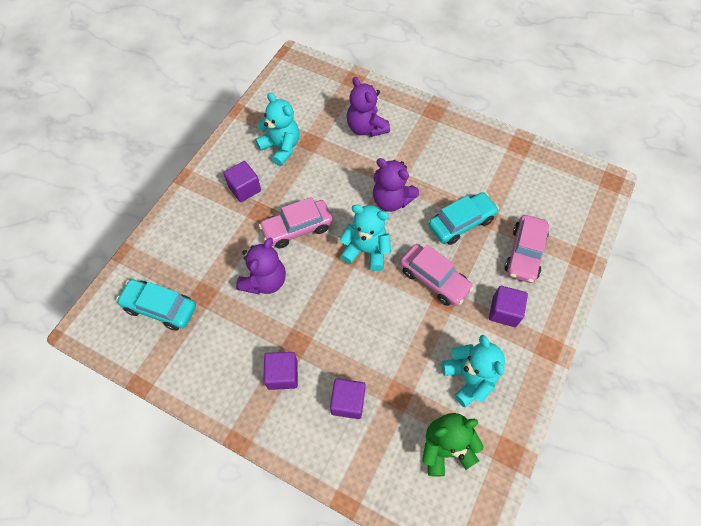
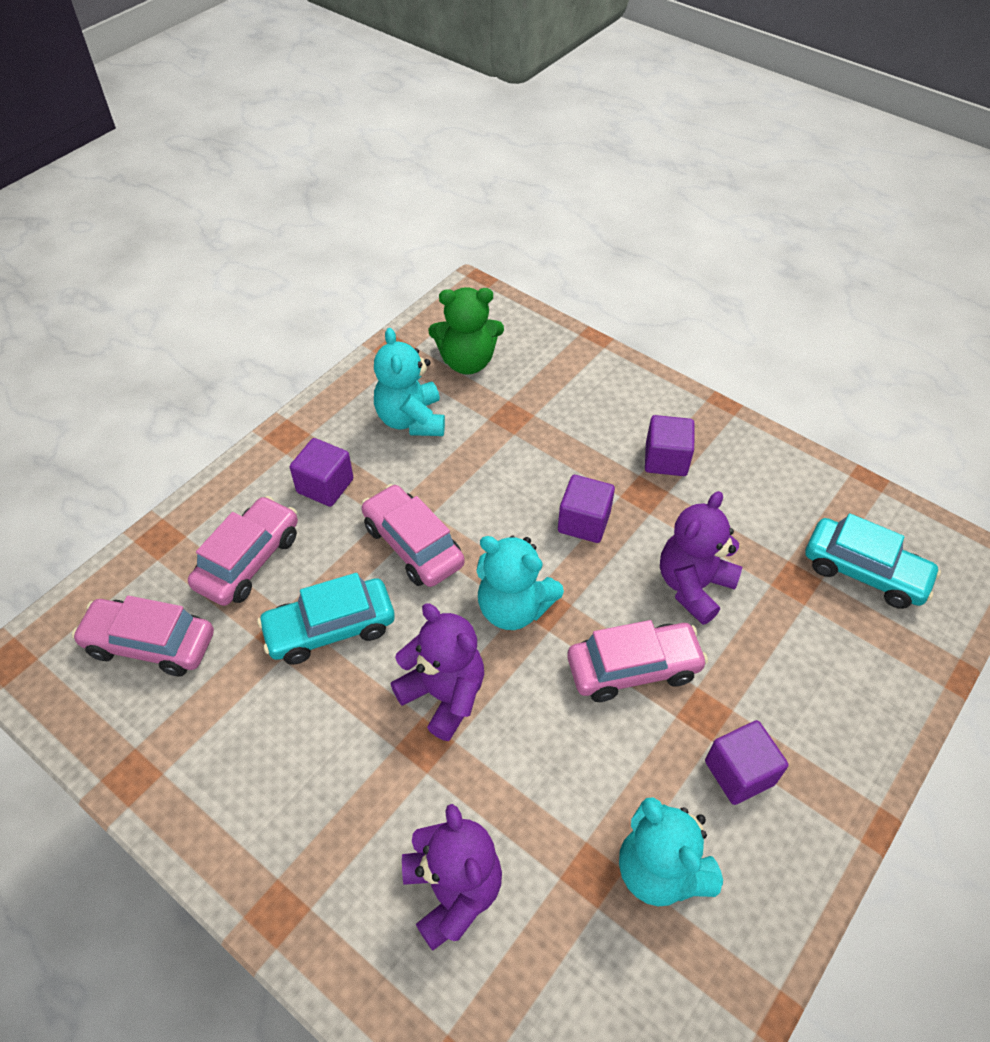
camera: 170 degrees left, 10 degrees down
(348, 402) = (579, 419): purple cube -> purple cube (584, 522)
(548, 200) = (150, 644): none -> pink car

